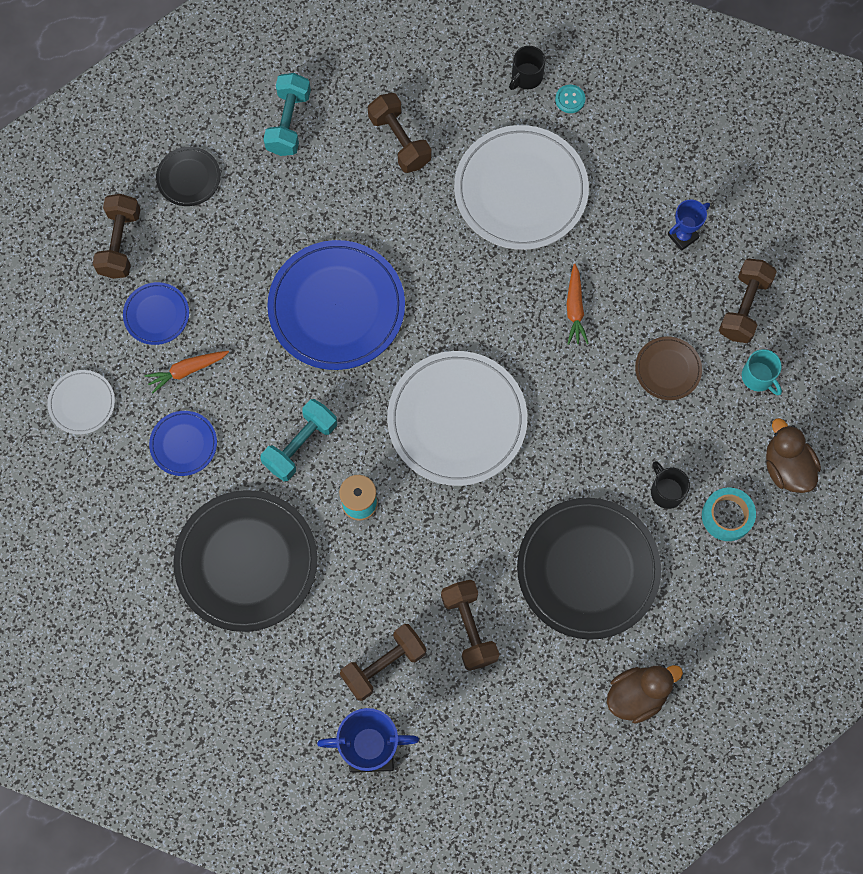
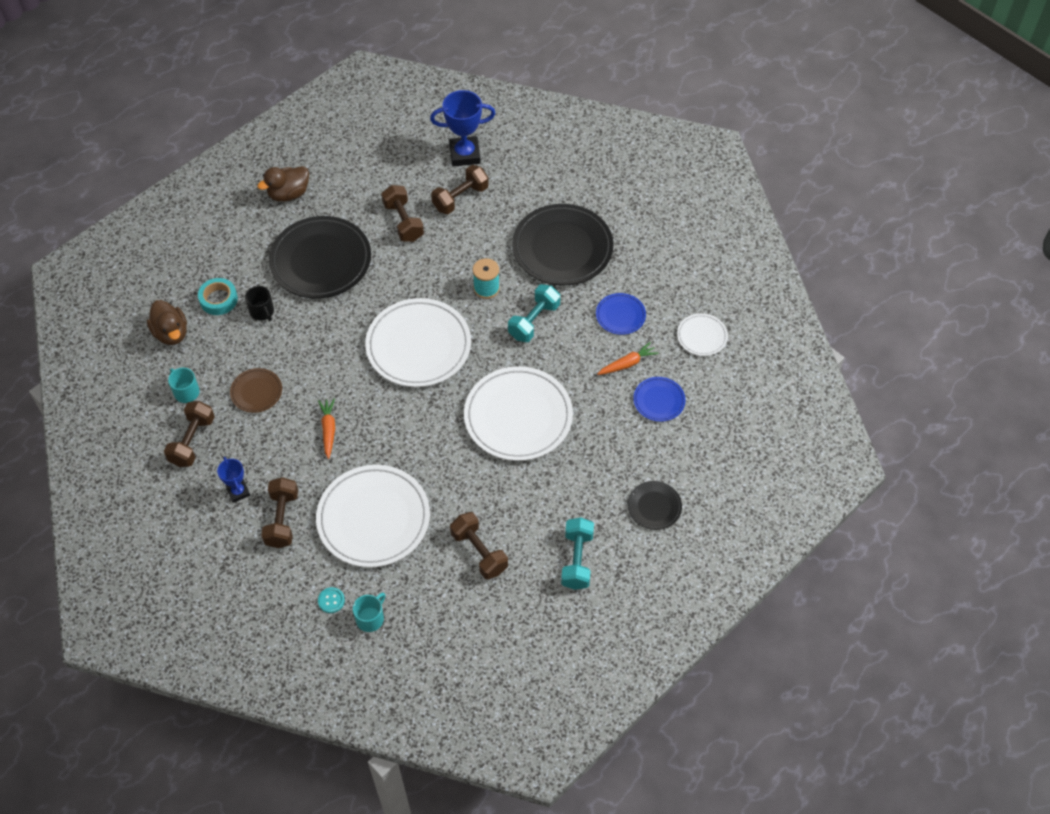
camera: 175 degrees right, 15 degrees down
(120, 243) = (699, 451): brown dumbbell -> brown dumbbell (282, 519)
(336, 307) = (518, 416): blue plate -> white plate
(526, 77) = (370, 618): black mug -> turquoise mug
(683, 236) = (238, 492): blue trophy -> blue trophy turned 75 degrees counterclockwise

